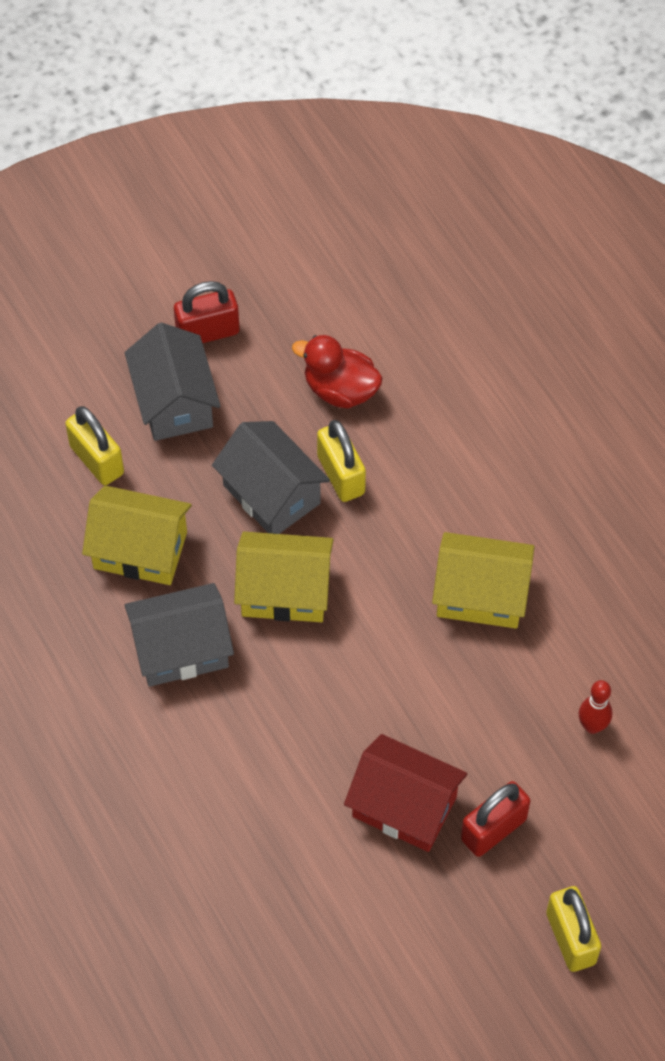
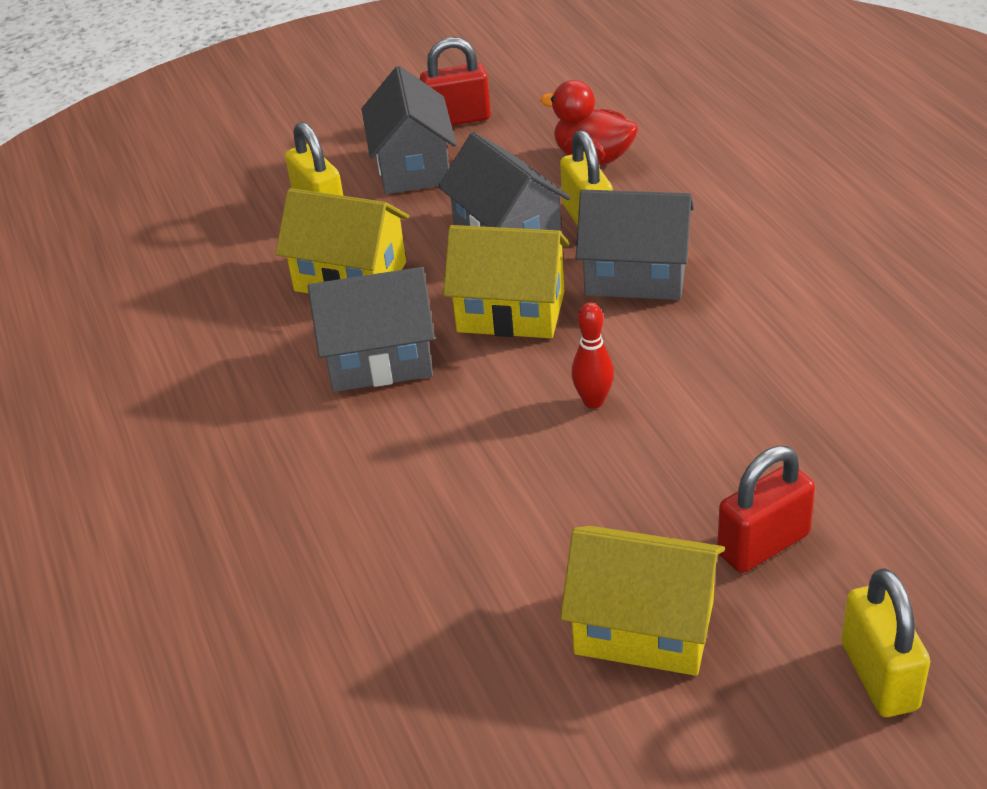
camera: 10 degrees right, 20 degrees down
(387, 546) = (636, 275): none -> grey house
(404, 806) = (641, 516): red house -> none
(481, 595) = (748, 317): yellow house -> yellow house (644, 627)
(592, 726) = (896, 440): red bowling pin -> red bowling pin (593, 401)

